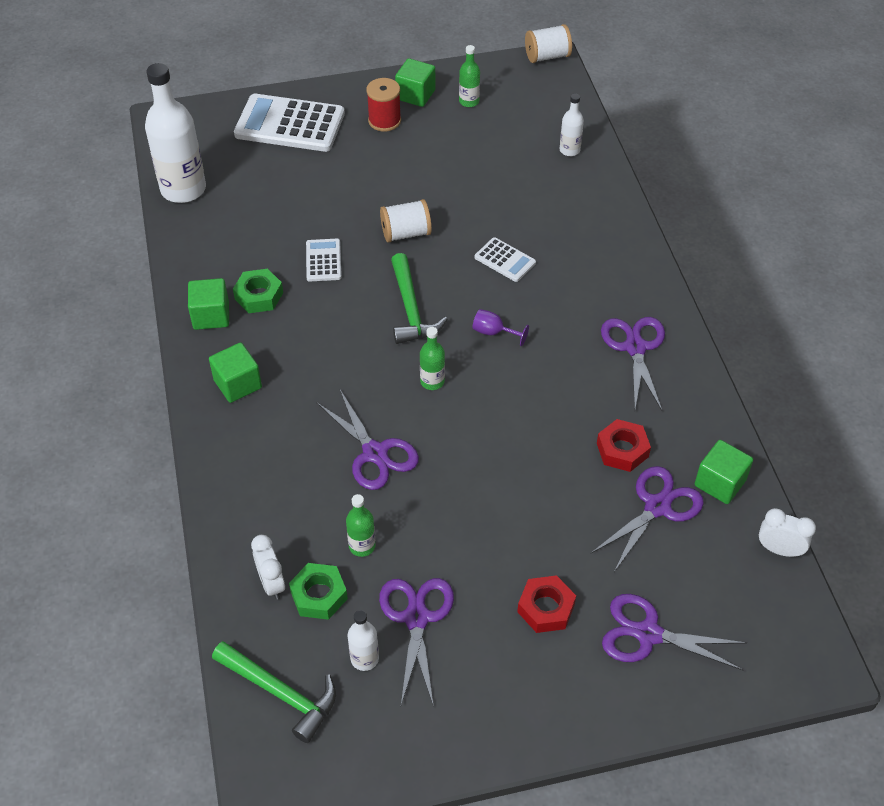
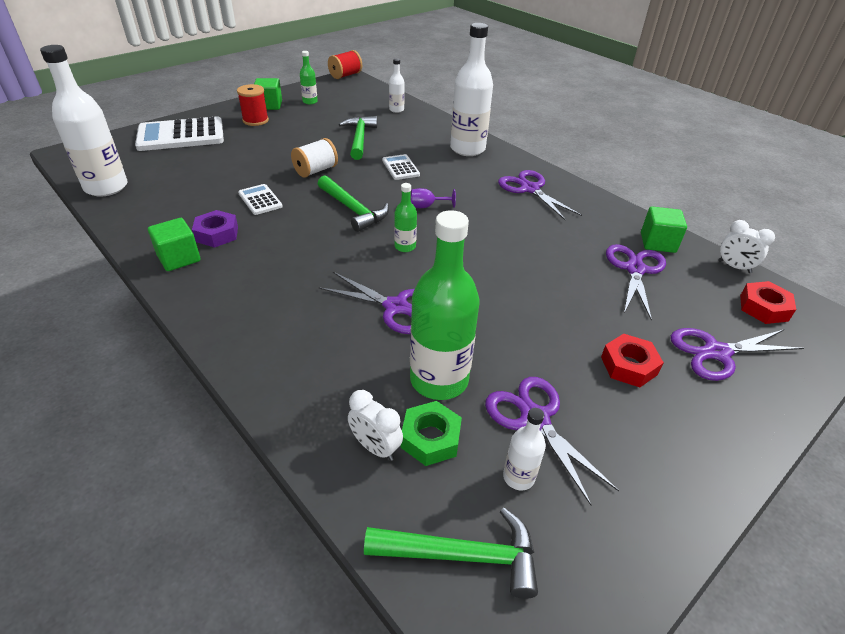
camera: 30 degrees left, 10 degrees down
(237, 384) = (234, 297): green cube -> none
(259, 296) = (217, 234): green nut -> purple nut
(362, 546) = (439, 380): green bottle -> green bottle, size x2.12
(488, 192) = (359, 138): none -> green hammer
(505, 260) = (400, 168): white calculator -> white calculator turned 120 degrees counterclockwise
(547, 56) = (345, 75): white spool -> red spool
(610, 254) = (467, 149): none -> white bottle
(622, 450) = (578, 245): red nut -> red nut (763, 308)
(779, 550) = (734, 267): white clock -> white clock turned 135 degrees counterclockwise

